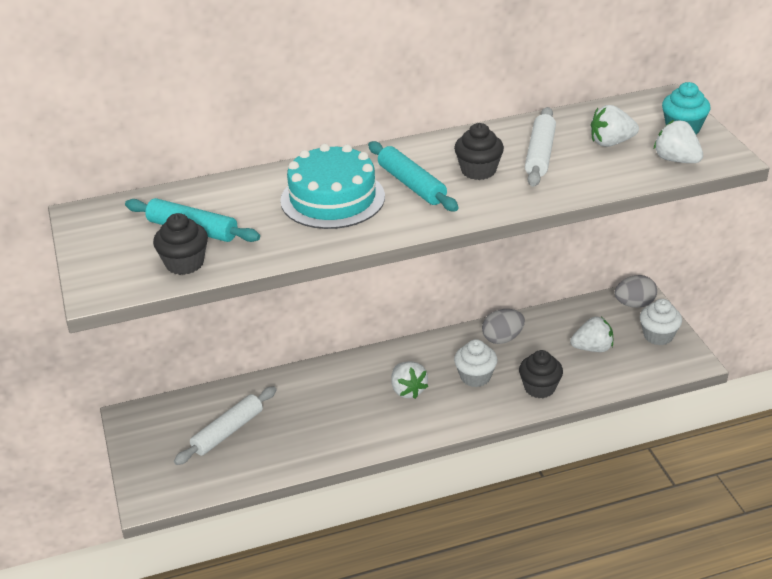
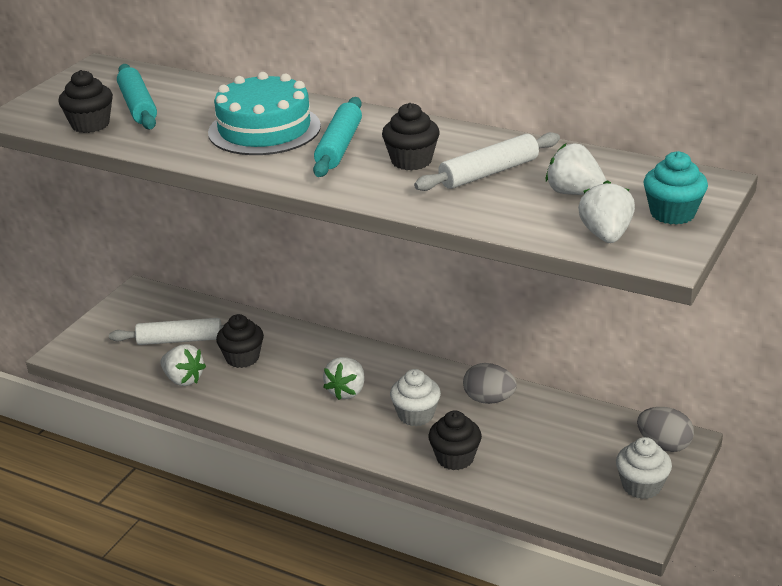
camera: 45 degrees right, 5 degrees down
(298, 414) = (242, 358): none -> black cupcake
(592, 348) = (557, 457): white strawberry -> white strawberry (183, 379)

